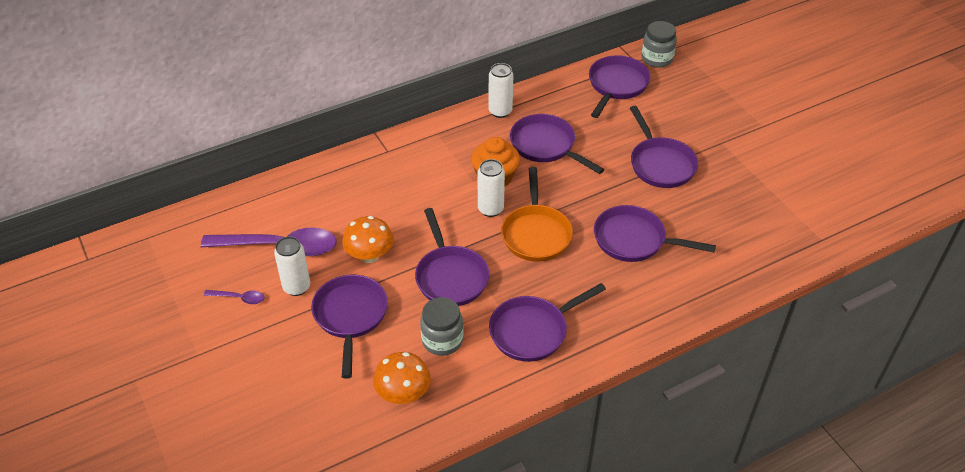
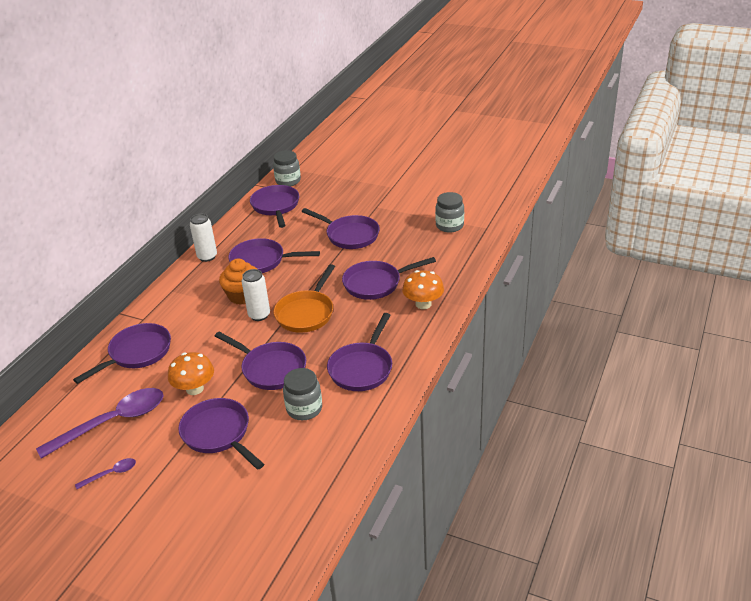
camera: 35 degrees left, 10 degrees down
(296, 287) = (154, 440): white can -> none
(354, 186) = (137, 353): none -> purple pan
(403, 394) = (309, 457): orange mushroom -> orange mushroom (423, 304)
(536, 233) = (306, 313): orange pan -> orange pan turned 60 degrees clockwise
(781, 213) = (449, 226): none -> grey jar

